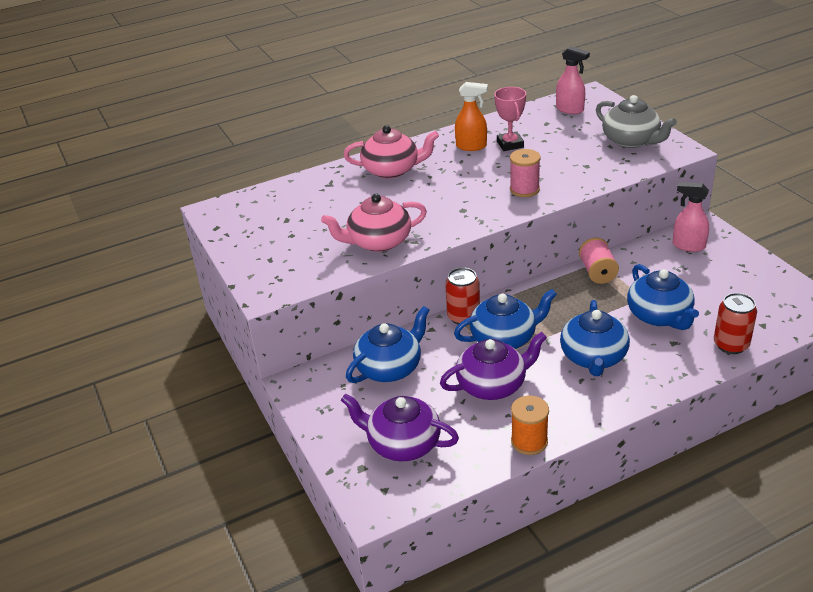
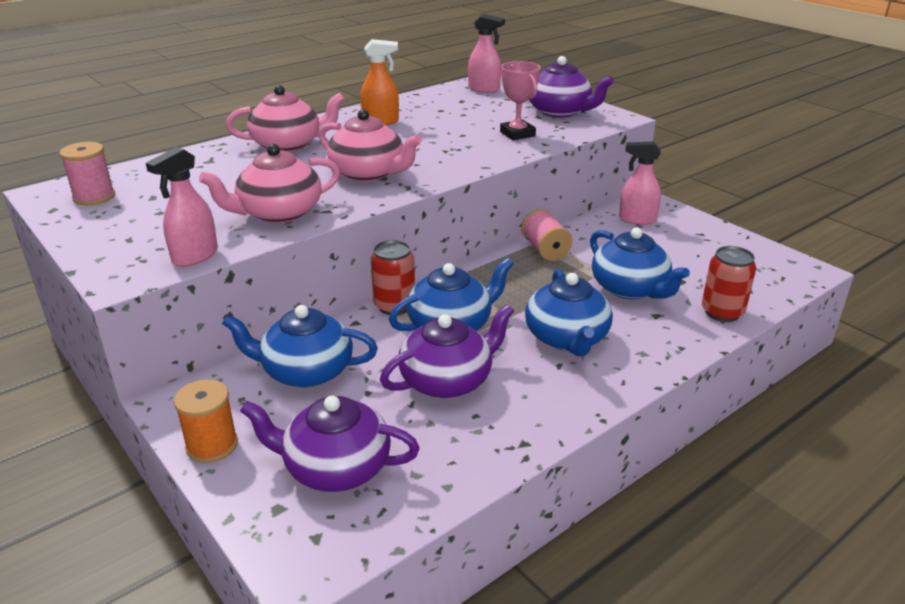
camera: 15 degrees left, 5 degrees down
(315, 279) = (194, 256): none -> pink spray bottle
(390, 367) = (306, 371): blue teapot -> blue teapot turned 120 degrees counterclockwise
(452, 205) = (369, 173): none -> pink teapot
(510, 144) = (425, 118): pink trophy -> pink trophy (517, 134)
(524, 189) = (453, 156): pink spool -> pink spool (94, 197)
(529, 441) = (512, 446): orange spool -> orange spool (212, 445)
(631, 140) = (560, 111): grey teapot -> purple teapot

